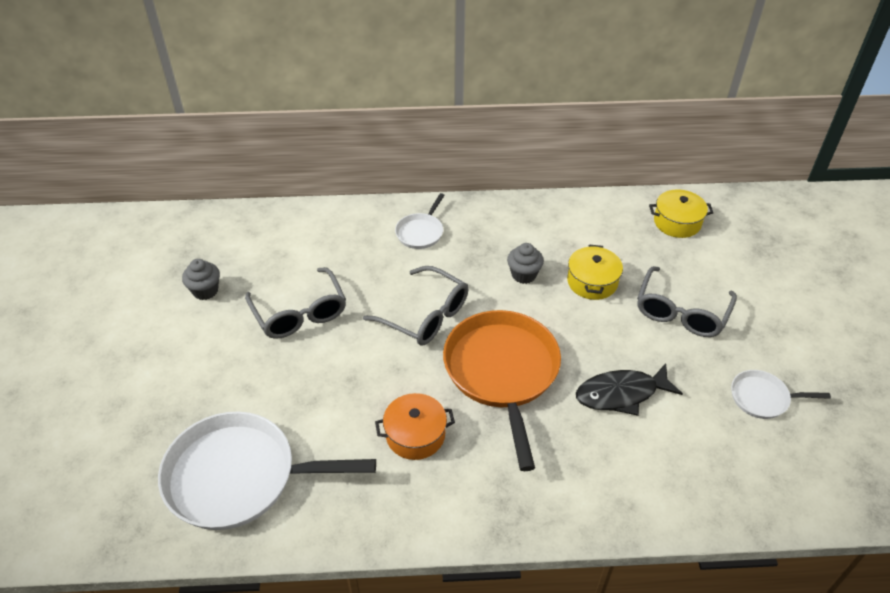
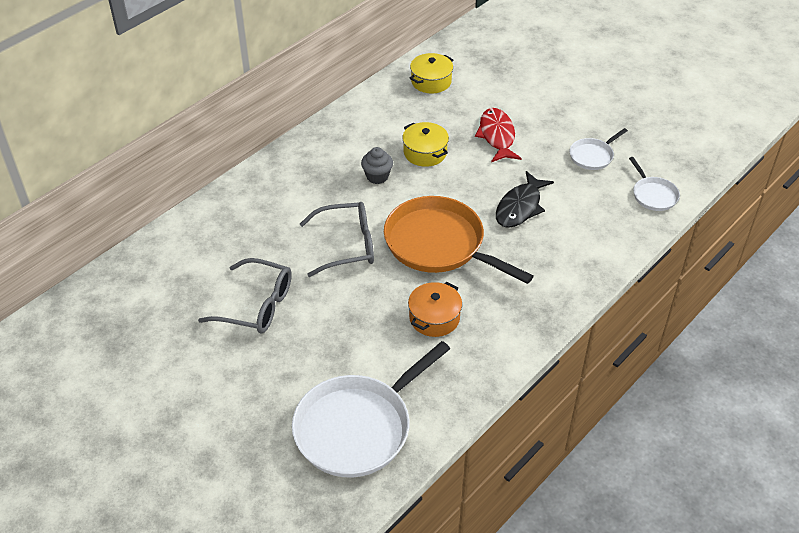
camera: 45 degrees left, 0 degrees up
(205, 291) = (160, 342): grey cupcake -> none
(420, 232) = (270, 195): white pan -> white pan (653, 195)
(681, 311) = (497, 136): grey glasses -> red fish

